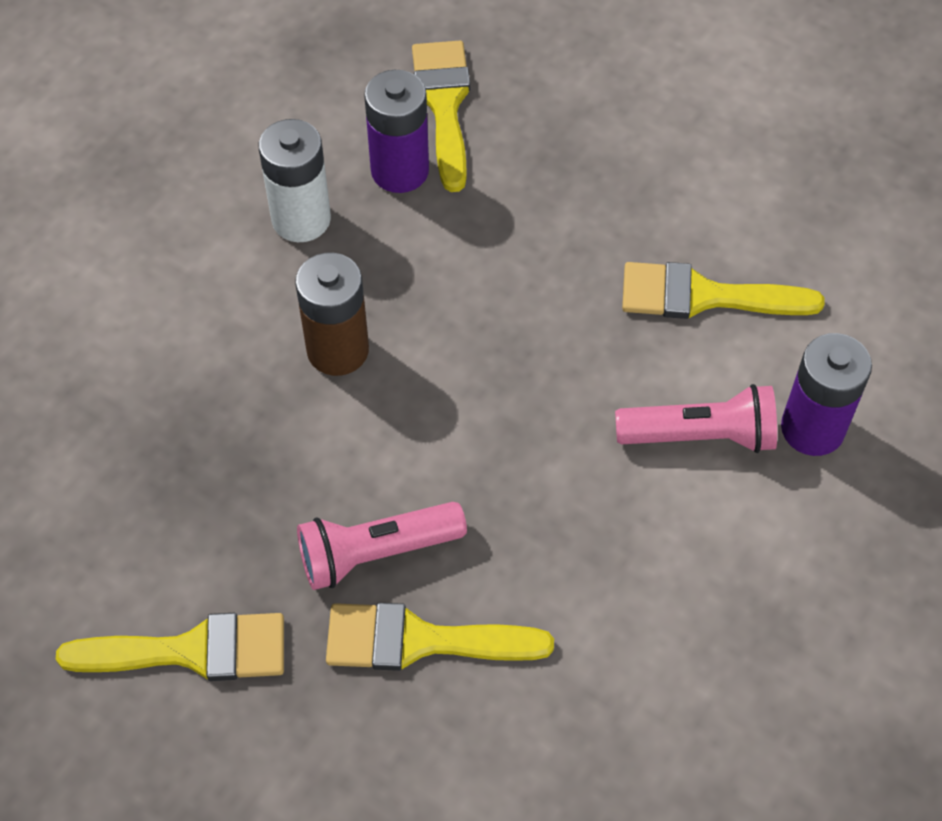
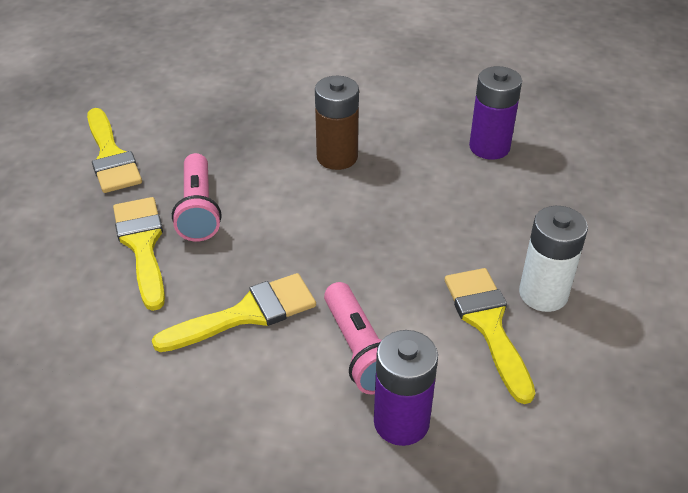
camera: 70 degrees right, 15 degrees down
(301, 219) = (423, 118): white battery -> white battery (543, 294)
(375, 553) = (198, 210): pink flashlight -> pink flashlight turned 150 degrees counterclockwise
(444, 104) = (557, 152): yellow brush -> yellow brush (247, 313)

